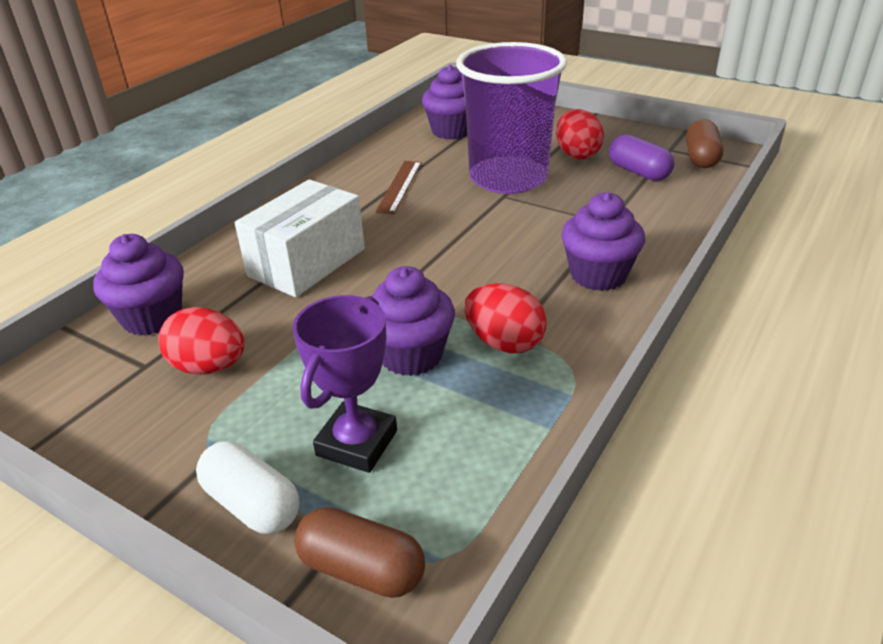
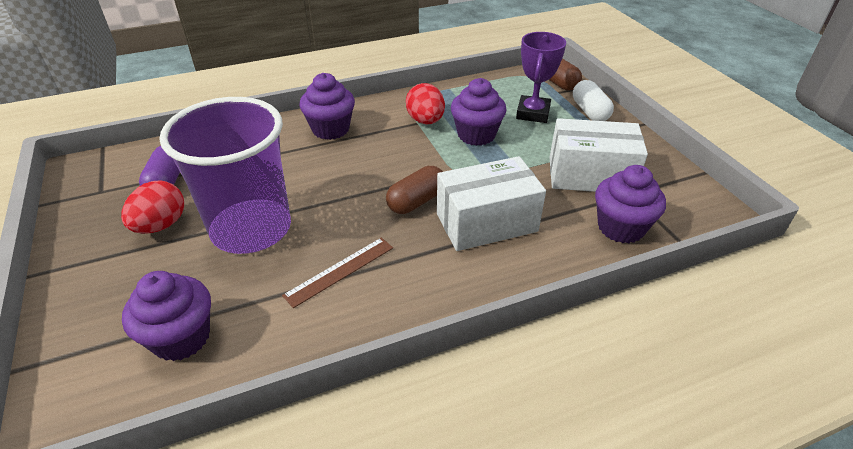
camera: 145 degrees left, 5 degrees up
(209, 367) = (590, 175): red egg -> white box
(357, 443) = (533, 113): purple trophy -> purple trophy turned 45 degrees counterclockwise
(701, 158) = (107, 171): brown capsule -> brown capsule (416, 201)

